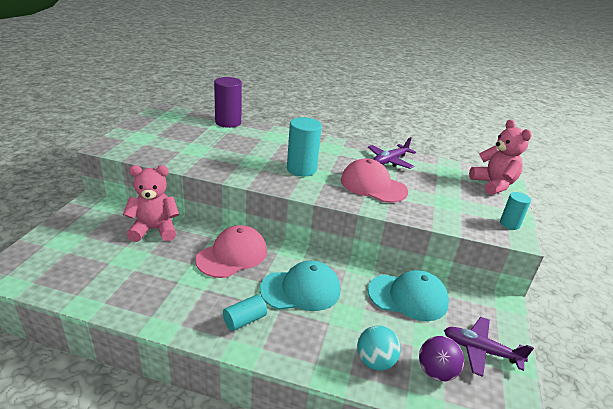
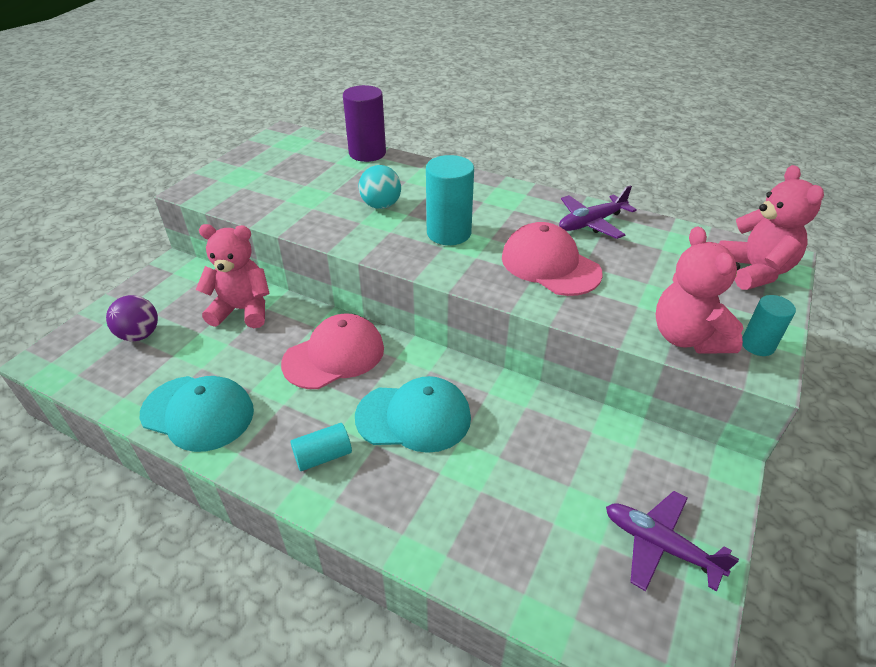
camera: 15 degrees right, 10 degrees up
(375, 361) = (488, 542): turquoise ball -> turquoise ball (381, 205)
(408, 297) = (570, 444): turquoise cap -> turquoise cap (198, 413)
(436, 372) = (576, 571): purple ball -> purple ball (140, 335)
(469, 222) = (687, 337): none -> pink teddy bear

